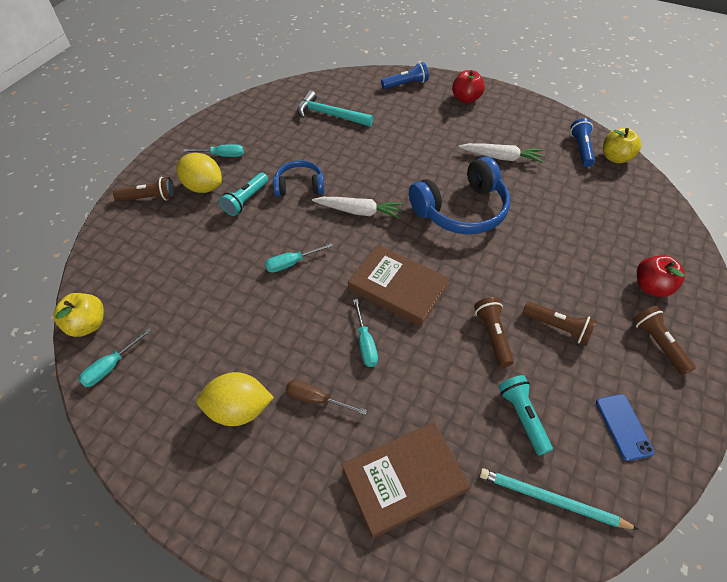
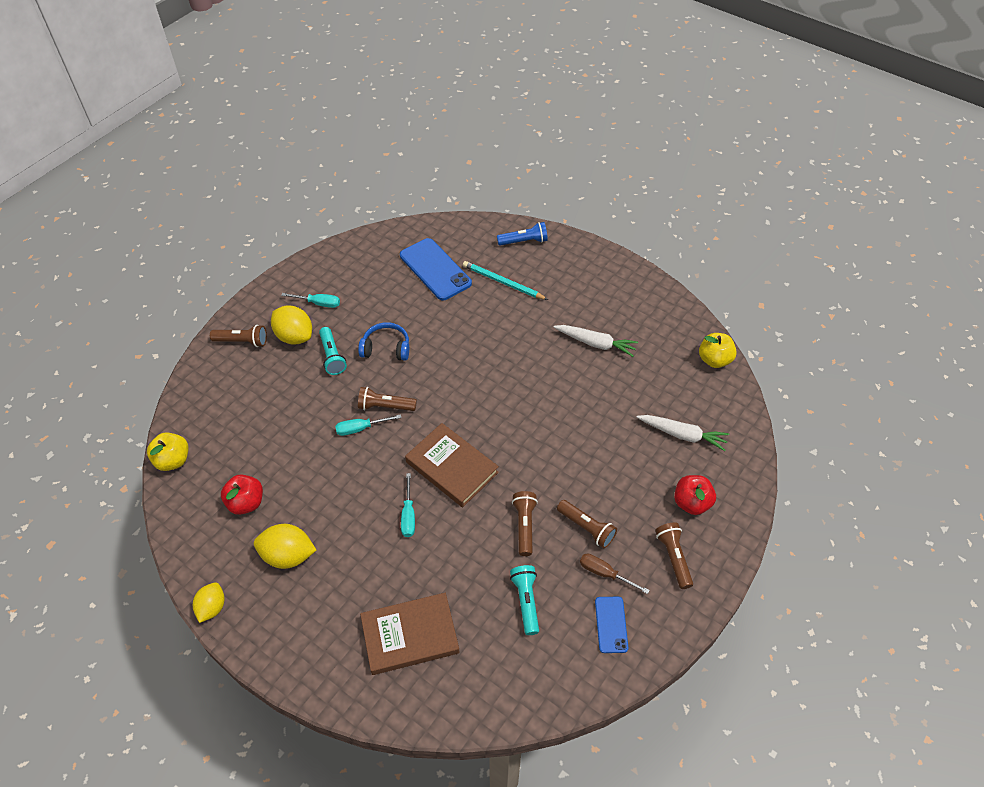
camera: 10 degrees right, 0 degrees up
(111, 366) = (188, 501): turquoise screwdriver -> none
(157, 488) = (212, 607): none -> yellow lemon
(246, 200) = (332, 356): turquoise flashlight -> turquoise flashlight turned 60 degrees counterclockwise
(312, 239) = (385, 406): none -> brown flashlight
(316, 399) = (354, 557): brown screwdriver -> brown screwdriver (605, 573)
(330, 115) = (435, 269): turquoise hammer -> blue phone
(359, 211) = (436, 384): white carrot -> white carrot (682, 435)
(461, 210) = (536, 396): blue headphones -> none
(466, 98) = (582, 268): red apple -> red apple (246, 503)
(551, 500) = (526, 672): turquoise pencil -> turquoise pencil (502, 282)
(581, 149) = (682, 345): blue flashlight -> none

